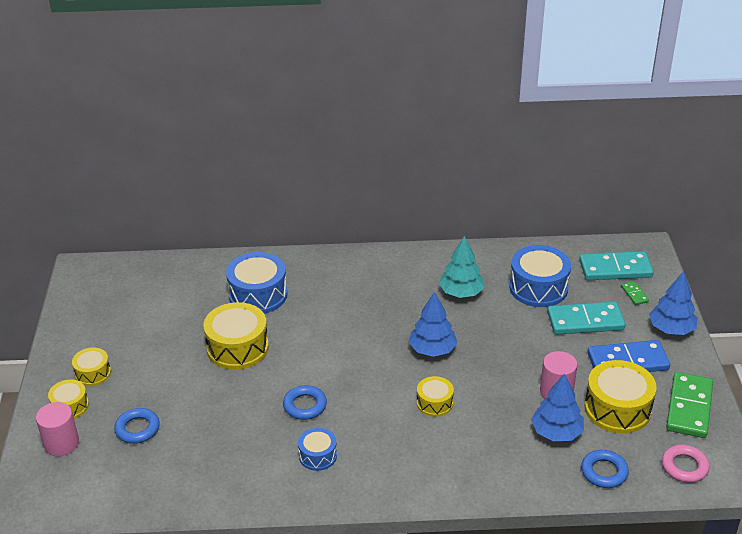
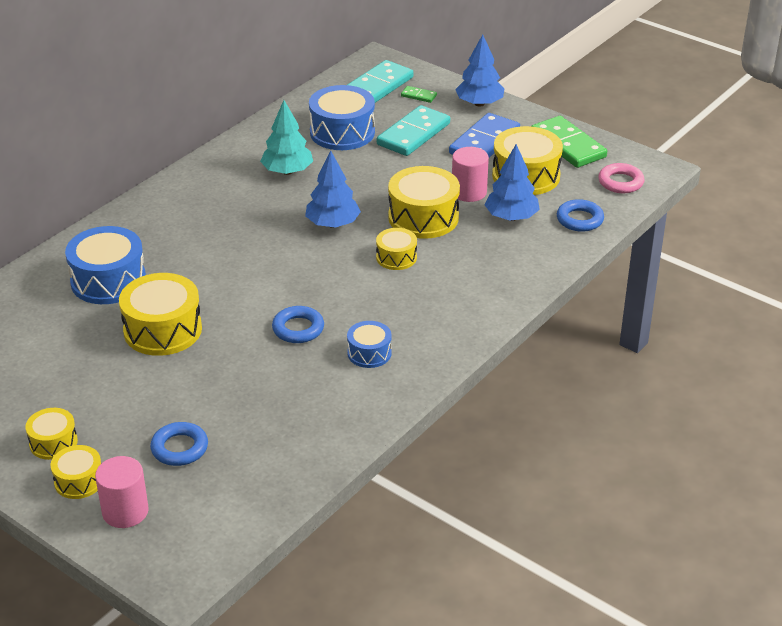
camera: 50 degrees left, 0 degrees up
(496, 387) = (423, 217): none -> yellow drum

